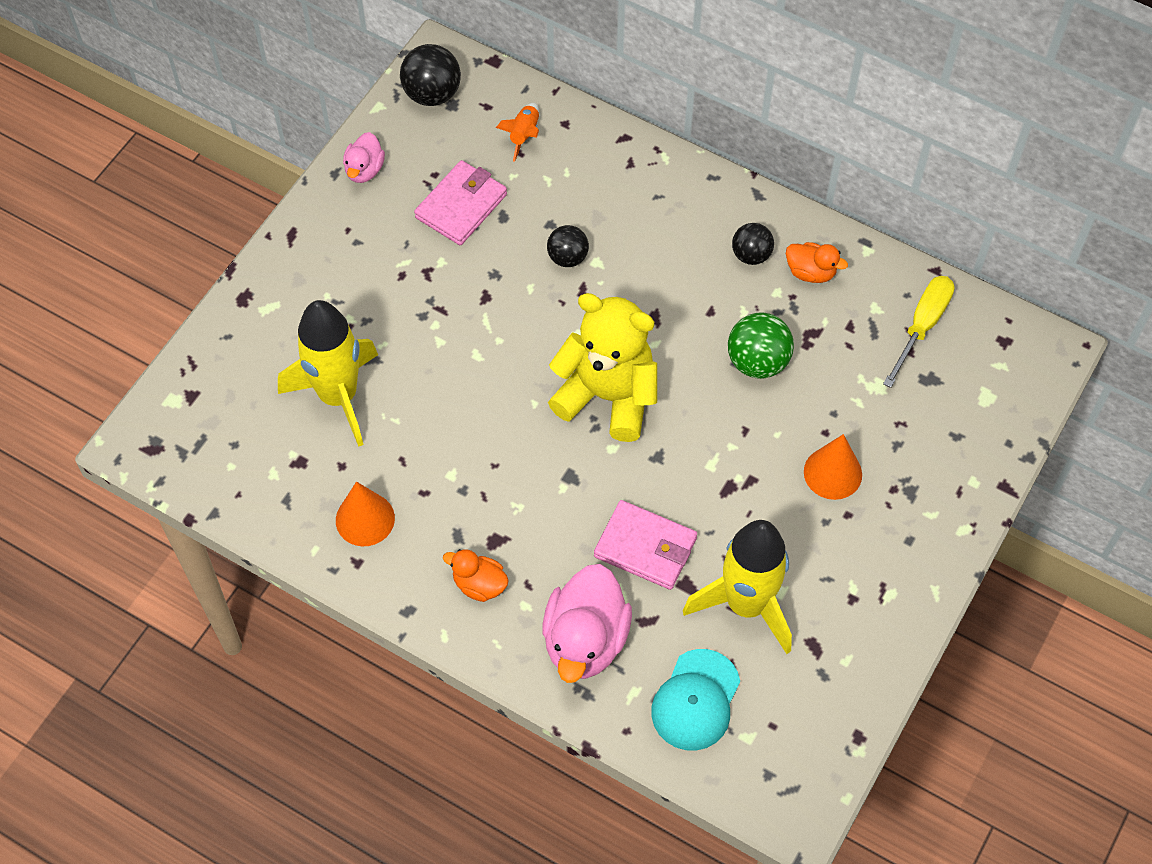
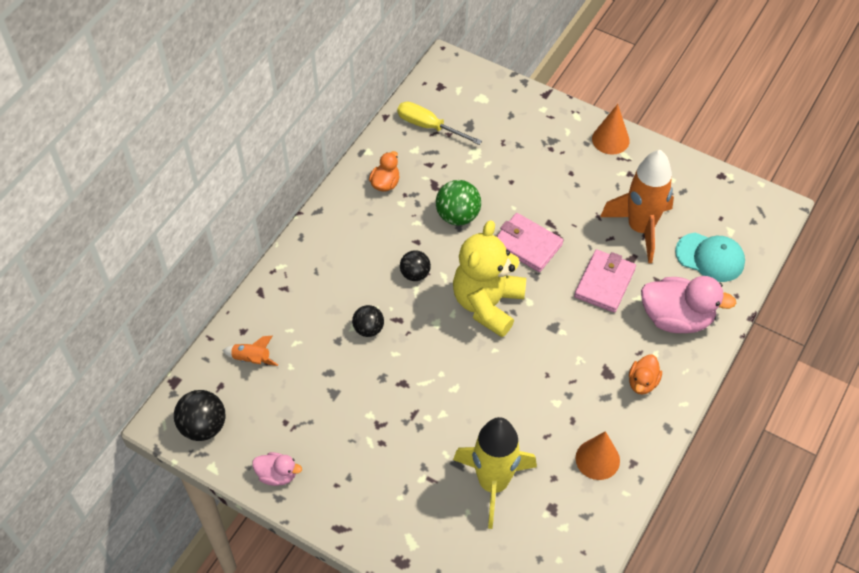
camera: 90 degrees left, 5 degrees down
(461, 206) = (317, 402): pink wallet -> pink wallet (527, 245)
(746, 604) = (640, 228): yellow rocket -> orange rocket
(751, 255) = (370, 216): black ball -> black ball (415, 274)
(832, 473) = (541, 179): orange cone -> orange cone (610, 139)

